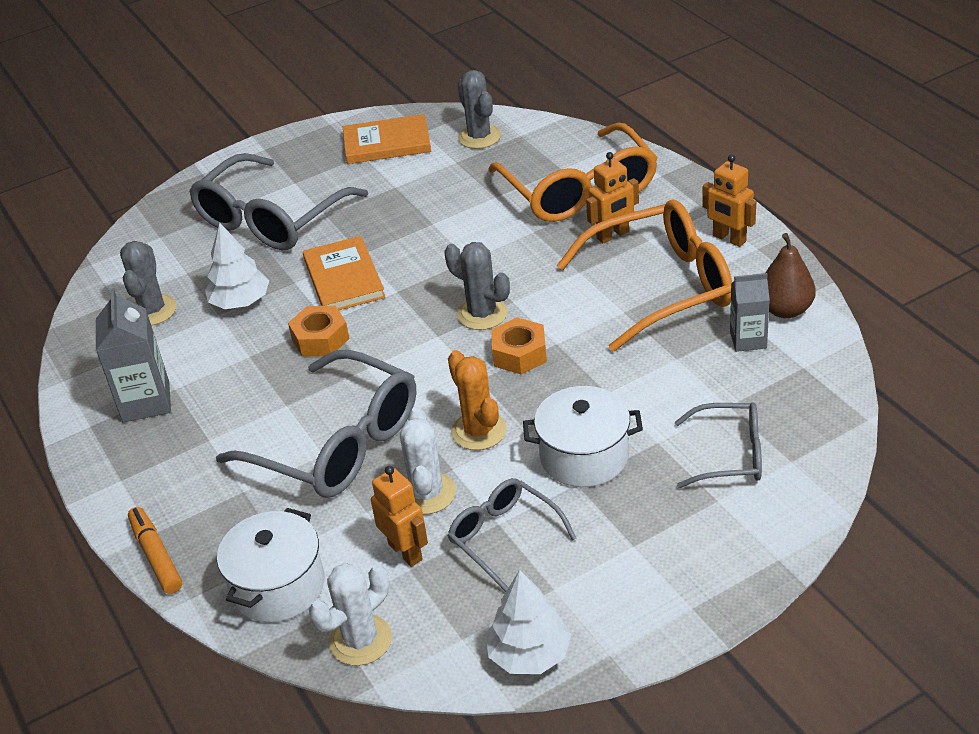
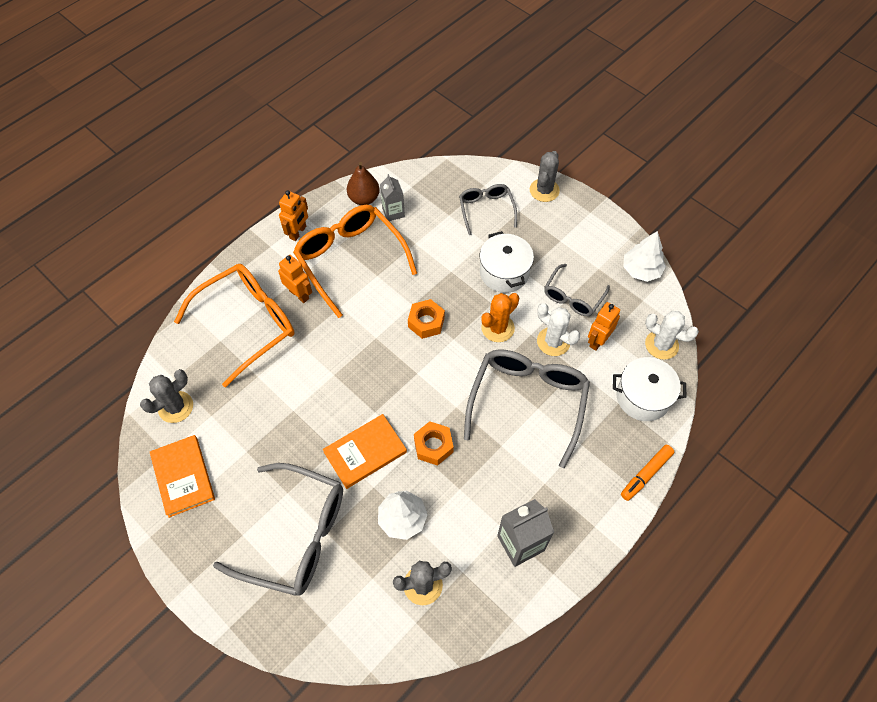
camera: 110 degrees left, 20 degrees up
(427, 493) = (553, 341): white cactus -> white cactus turned 60 degrees clockwise
(482, 314) = (391, 352): grey cactus -> grey cactus (544, 190)

